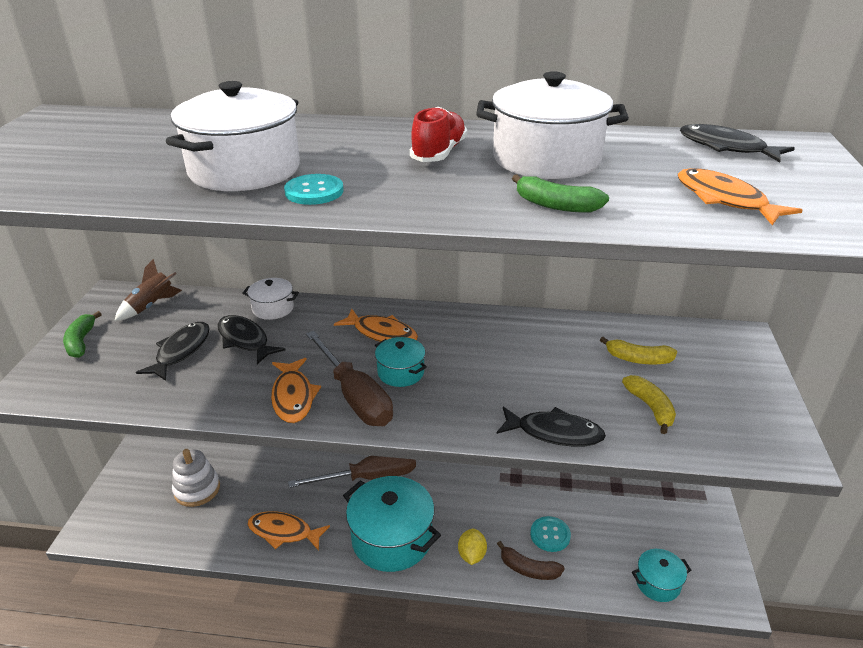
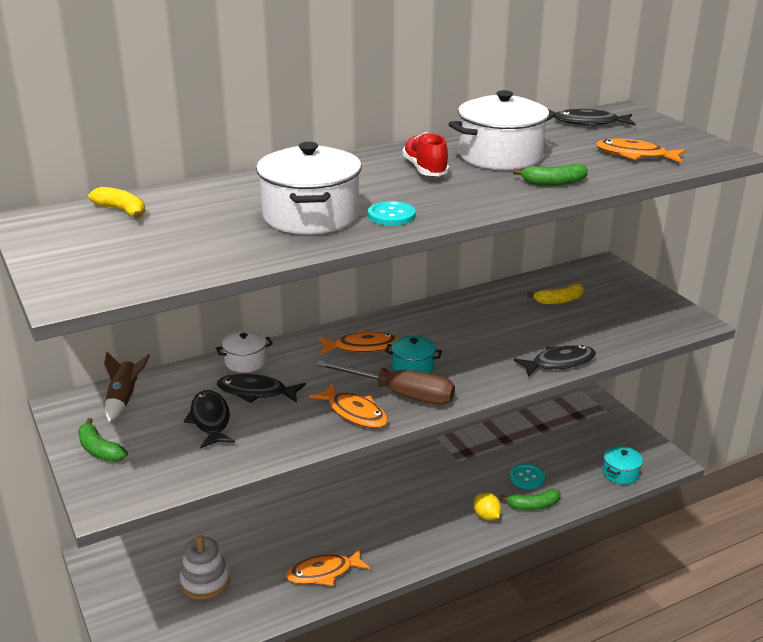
camera: 35 degrees left, 5 degrees down
(369, 477) = (352, 502): brown screwdriver -> none
(392, 539) = (417, 534): turquoise pot -> none
(528, 569) = (533, 505): brown banana -> green banana
(650, 408) = (598, 326): yellow banana -> yellow banana (122, 211)

